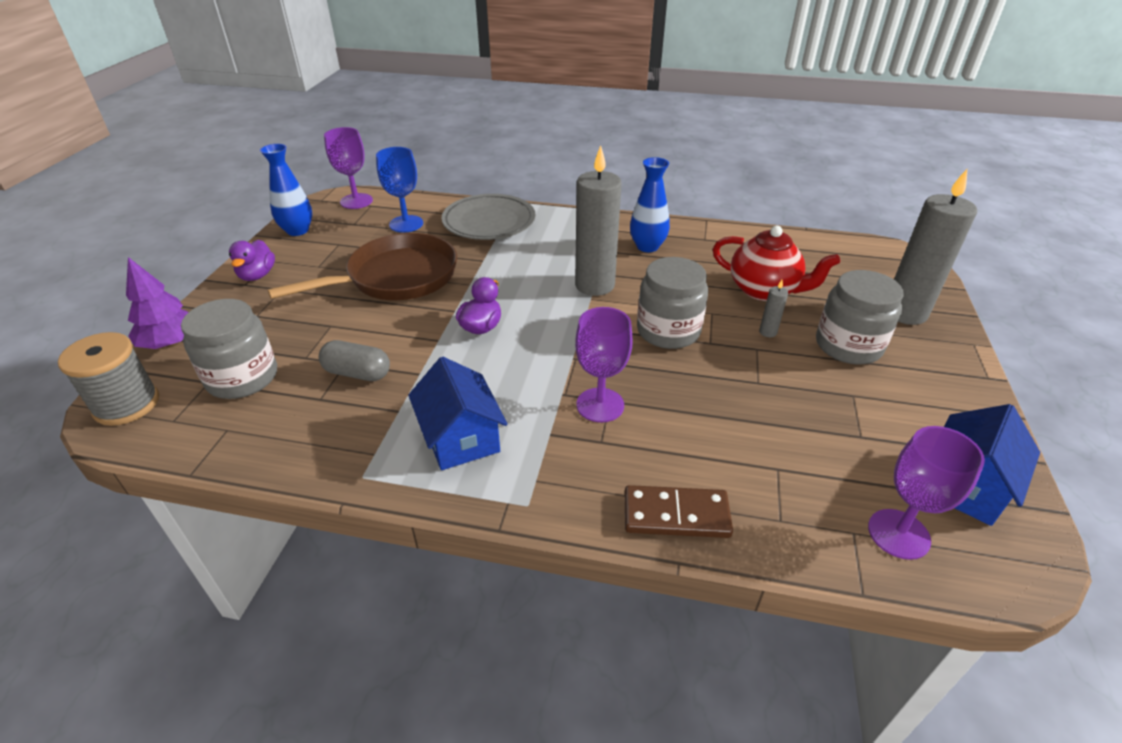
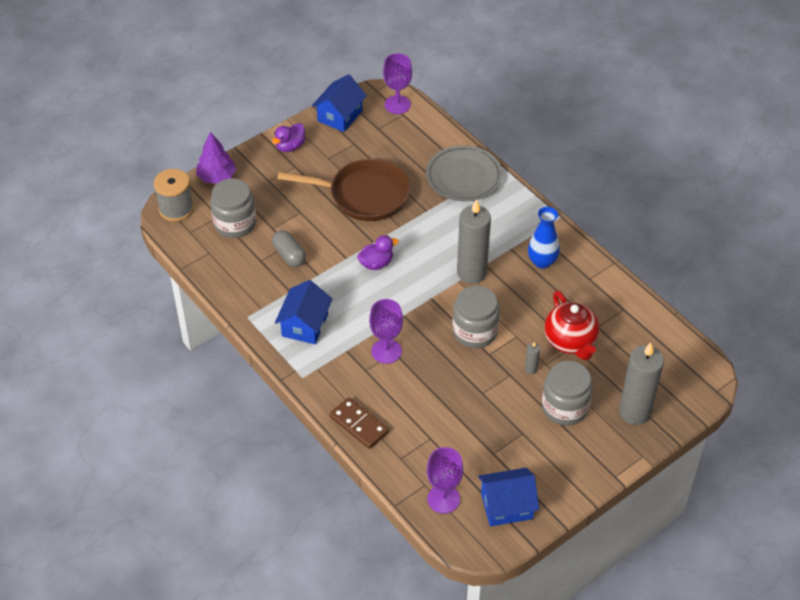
camera: 40 degrees right, 10 degrees up
(297, 230) = (340, 116): blue vase -> blue house
(406, 224) = (410, 148): blue goblet -> none

